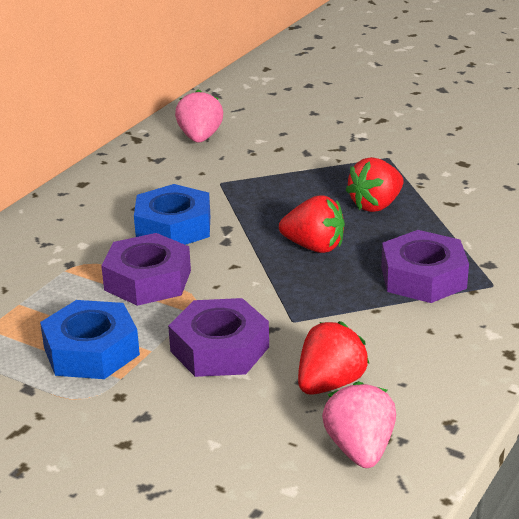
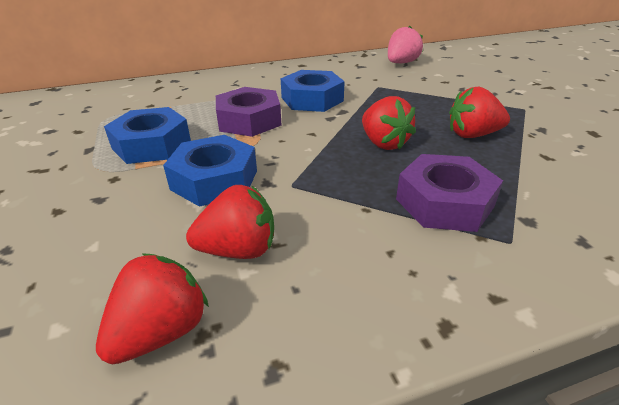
camera: 40 degrees right, 5 degrees up
(219, 349) = (214, 180): purple nut -> blue nut
(360, 449) = (161, 332): pink strawberry -> red strawberry

